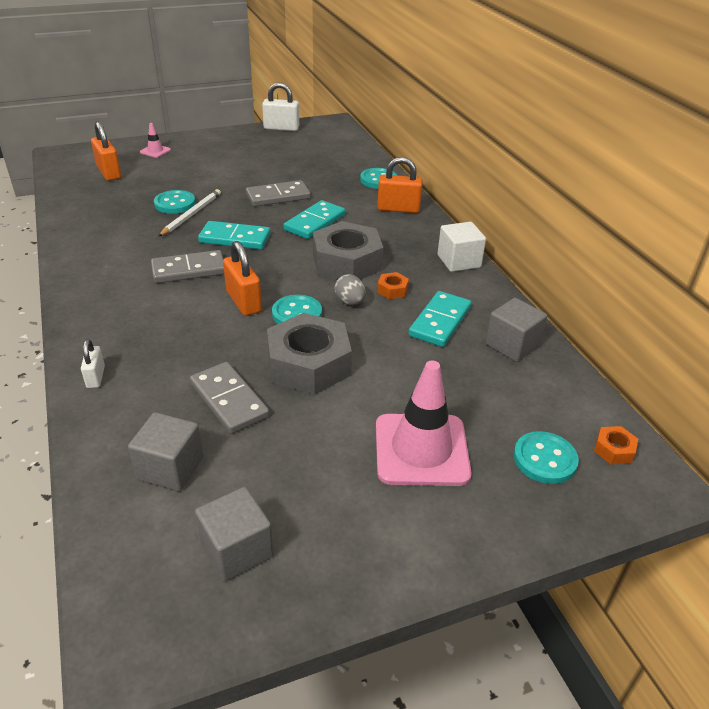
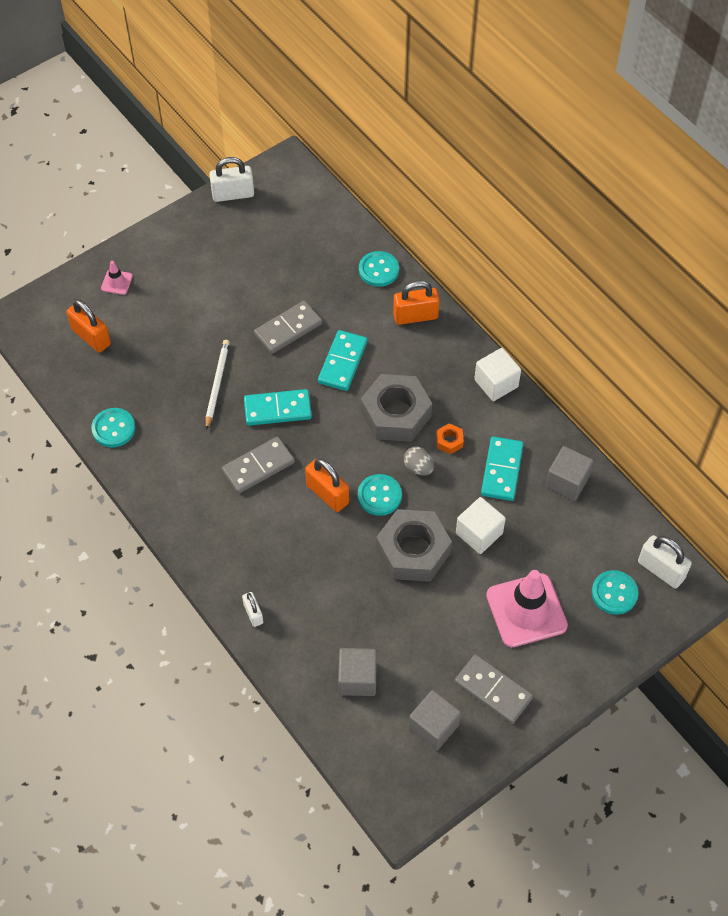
camera: 15 degrees left, 20 degrees up
(175, 203) = (191, 371): turquoise button -> turquoise button (113, 429)
(229, 400) = (368, 606): grey domino -> grey domino (493, 690)
(392, 366) = (479, 533): none -> white cube
(613, 449) = (661, 570): orange nut -> white padlock

